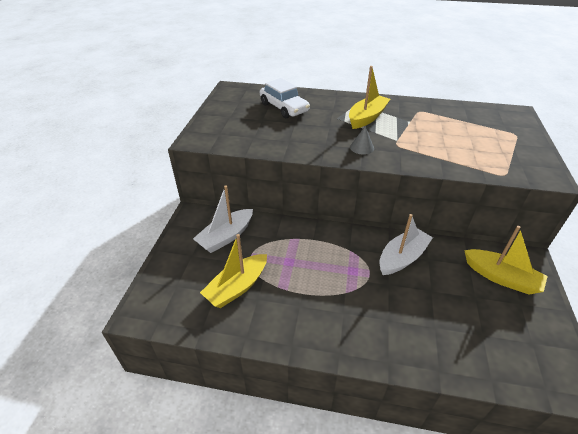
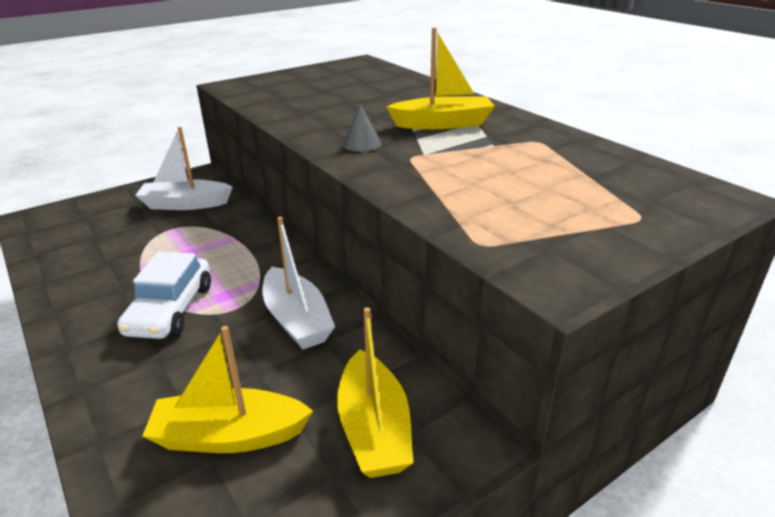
camera: 45 degrees right, 10 degrees down
(237, 287) = (114, 244): yellow boat -> yellow boat (229, 436)
(284, 108) = (371, 88): white car -> white car (171, 310)
(402, 258) = (297, 320): white boat -> white boat turned 60 degrees clockwise

